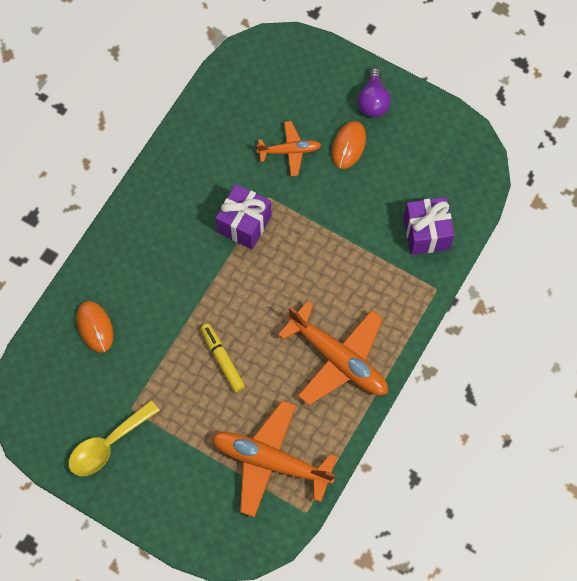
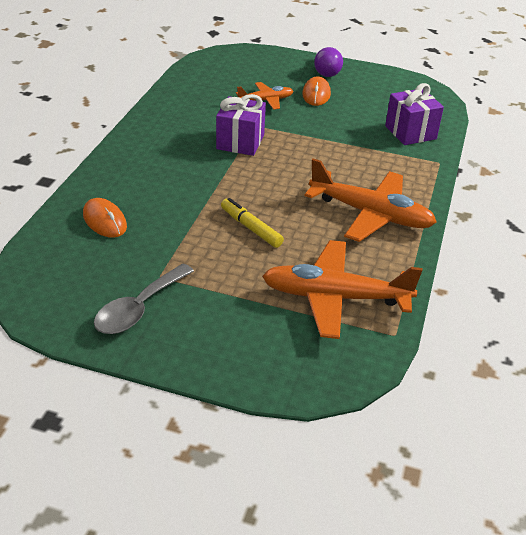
camera: 15 degrees left, 30 degrees down
(108, 444) = (139, 308): yellow spoon -> grey spoon

